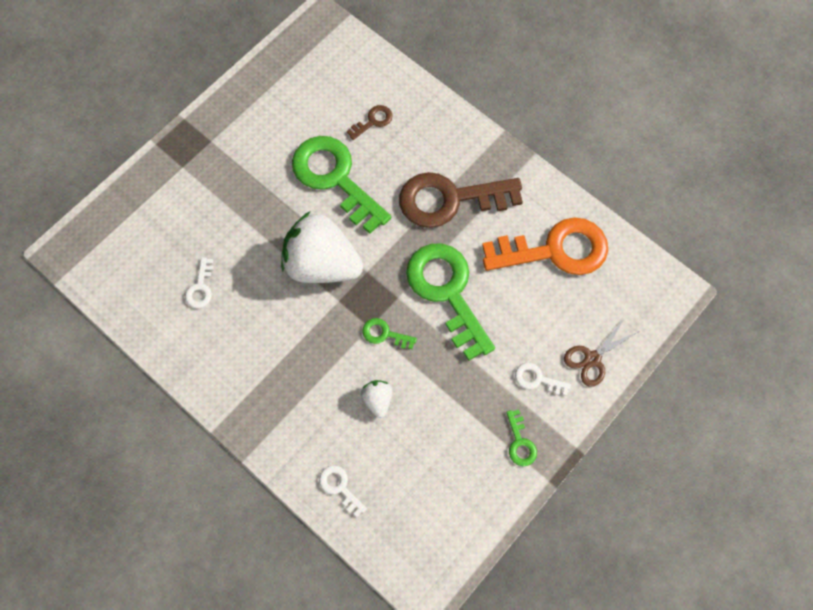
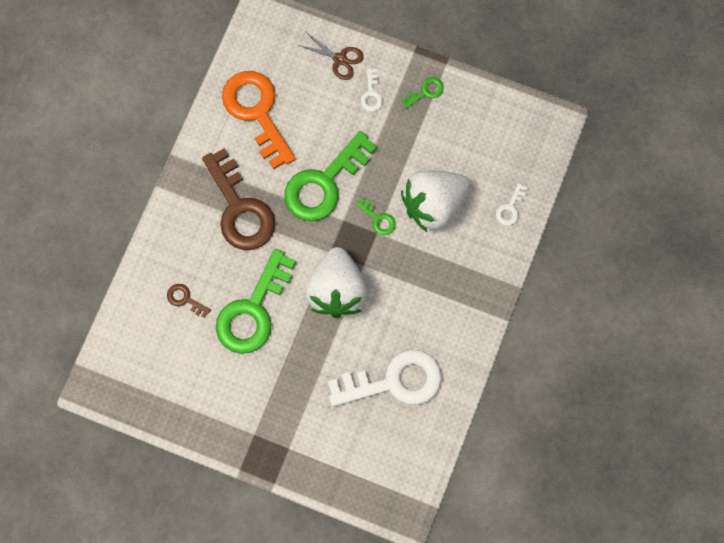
camera: 110 degrees left, 5 degrees up
(200, 287) = (394, 381): white key -> white key, size x2.37
(377, 400) = (433, 205): white strawberry -> white strawberry, size x2.30
(384, 334) = (378, 219): green key -> green key turned 45 degrees counterclockwise

